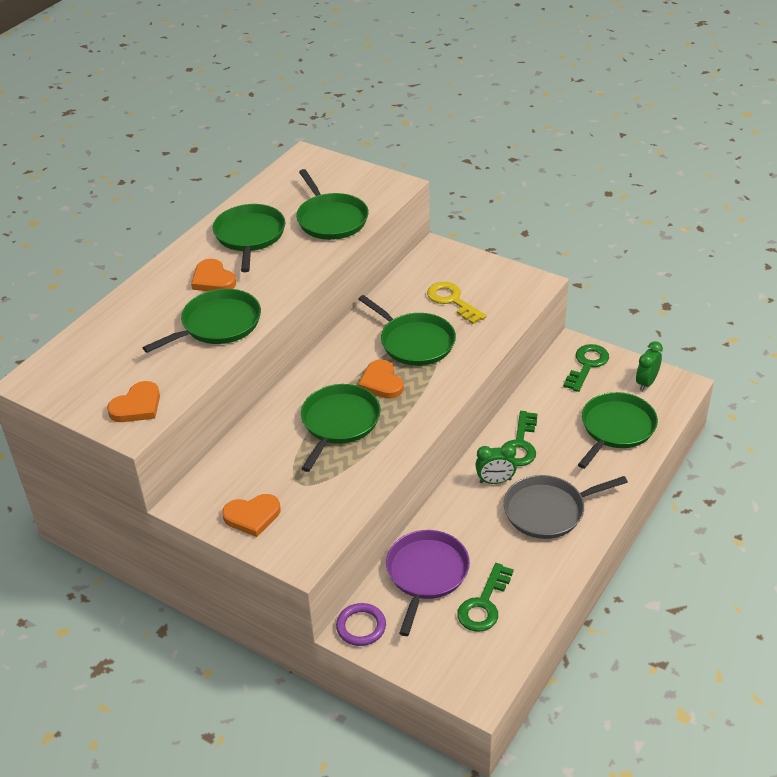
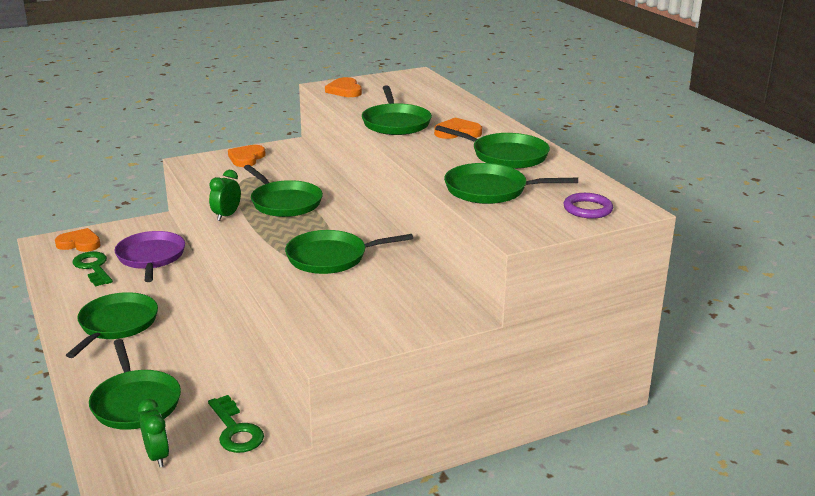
camera: 120 degrees right, 15 degrees down
(361, 626) = (152, 225): purple ring -> purple ring (587, 209)
(381, 382) = (302, 229): orange heart -> orange heart (79, 243)
(426, 574) = (151, 257): purple pan -> purple pan turned 150 degrees counterclockwise
(452, 301) = (363, 294): yellow key -> none
(495, 481) = (181, 314): green clock -> green clock (226, 216)
(520, 444) = (198, 342): green key -> none
(548, 510) = (116, 324): grey pan -> green pan

